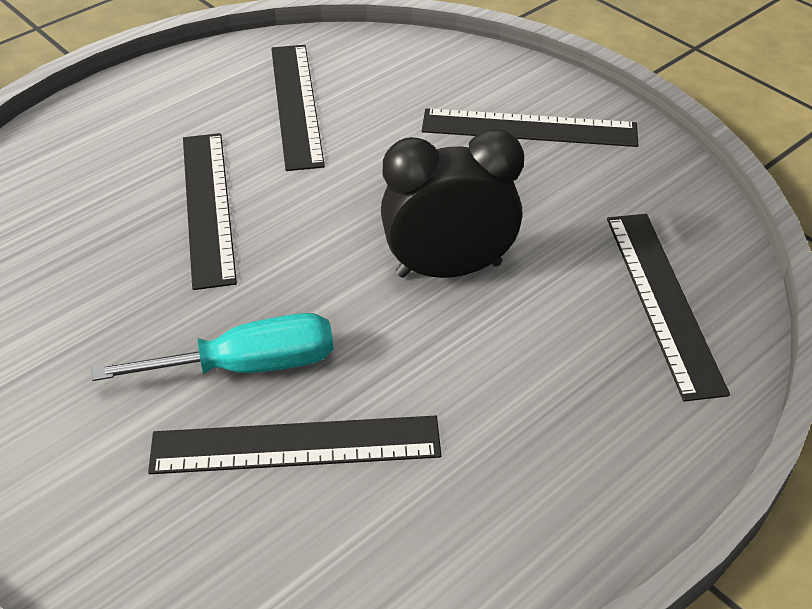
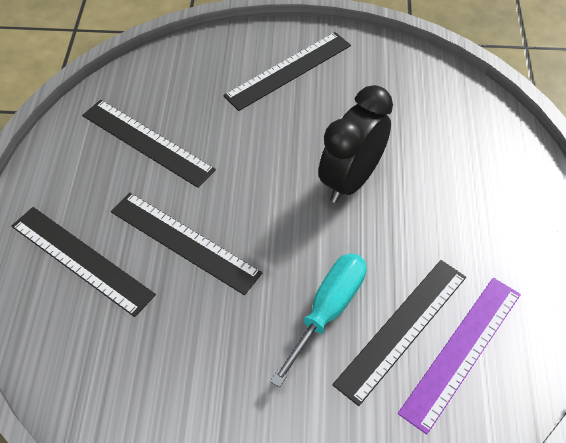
camera: 45 degrees left, 10 degrees up
(327, 523) = (462, 351): none -> purple ruler
(662, 301) = (456, 123): black ruler -> black ruler (81, 260)

